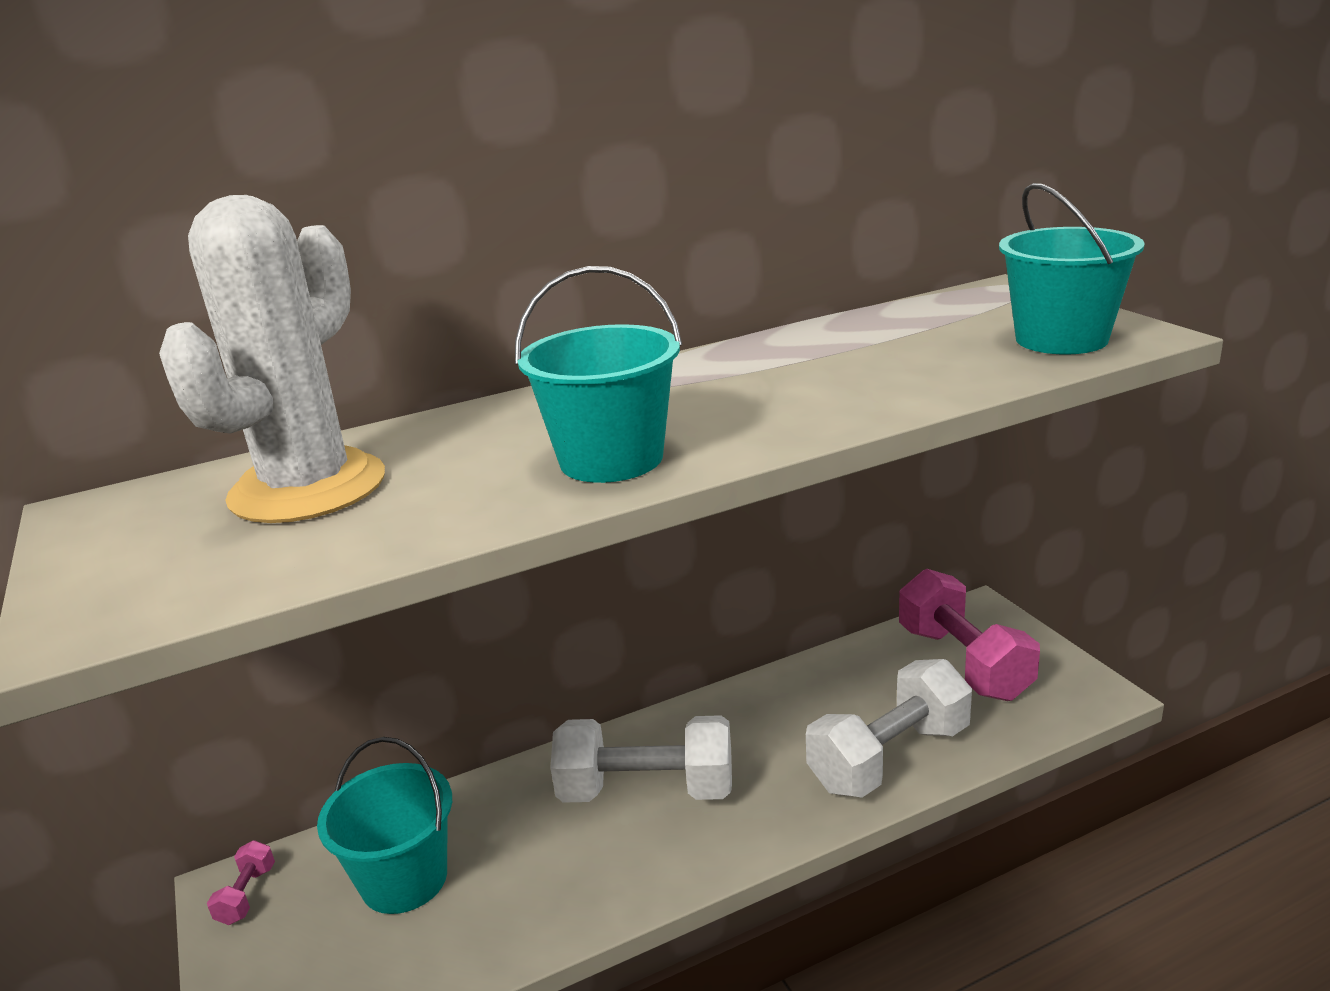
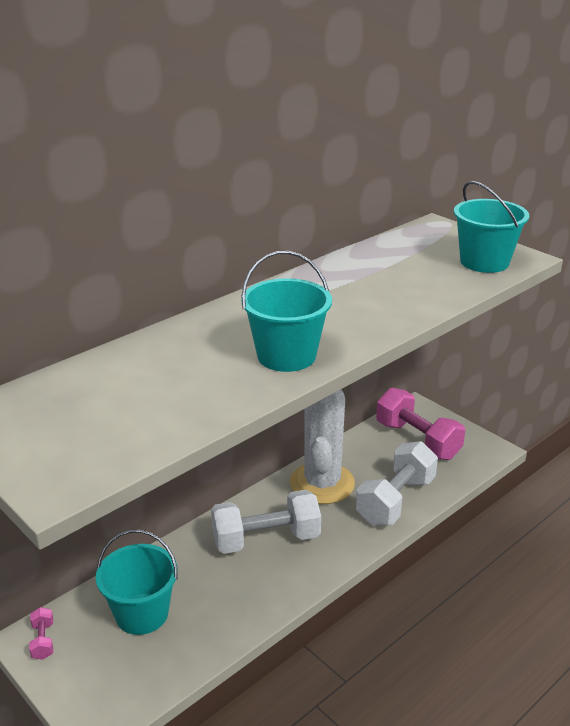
camera: 20 degrees left, 5 degrees up
(308, 488) = (115, 388): white cactus -> white cactus (322, 483)

